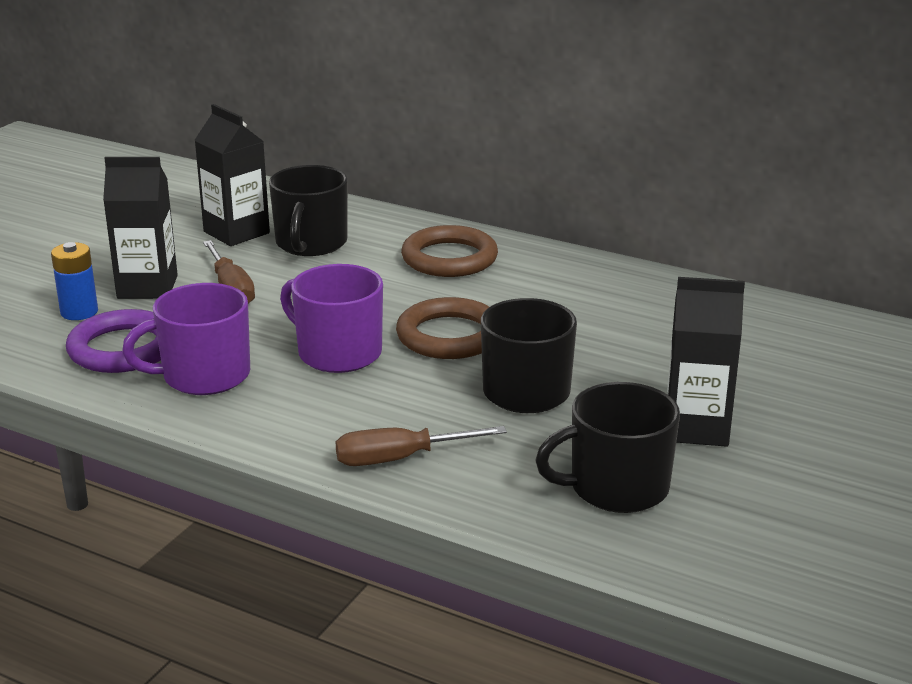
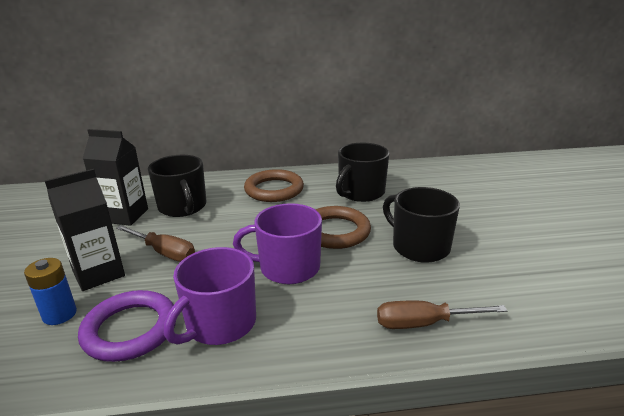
camera: 35 degrees left, 0 degrees up
(399, 459) = (423, 324): brown screwdriver -> brown screwdriver turned 45 degrees clockwise
(616, 488) = (547, 283): black mug -> black mug (360, 192)
(696, 428) = (519, 232): black carton -> none

